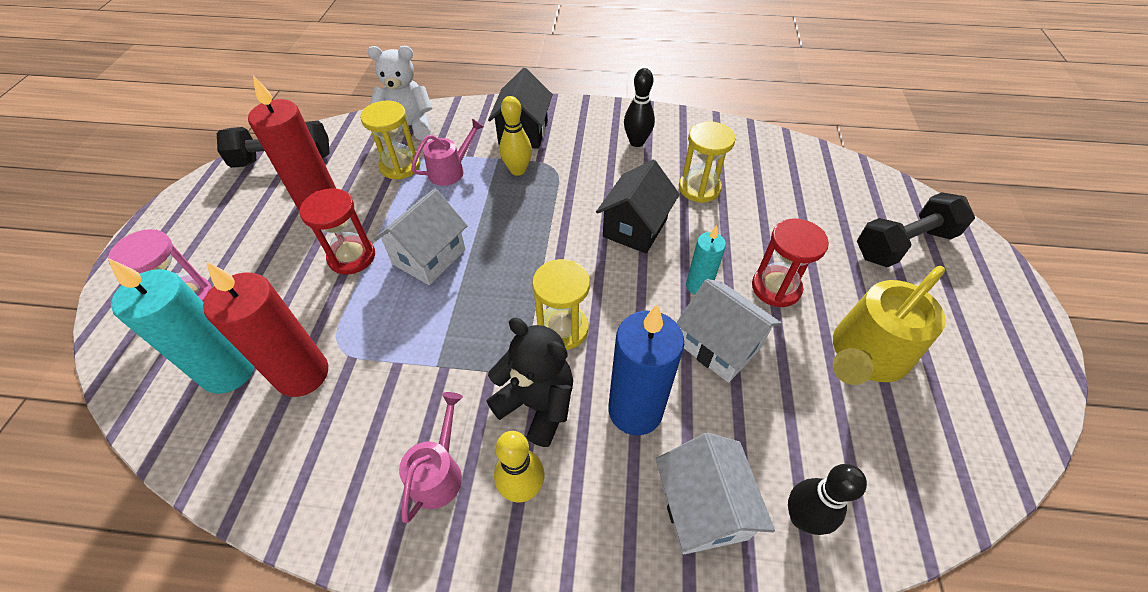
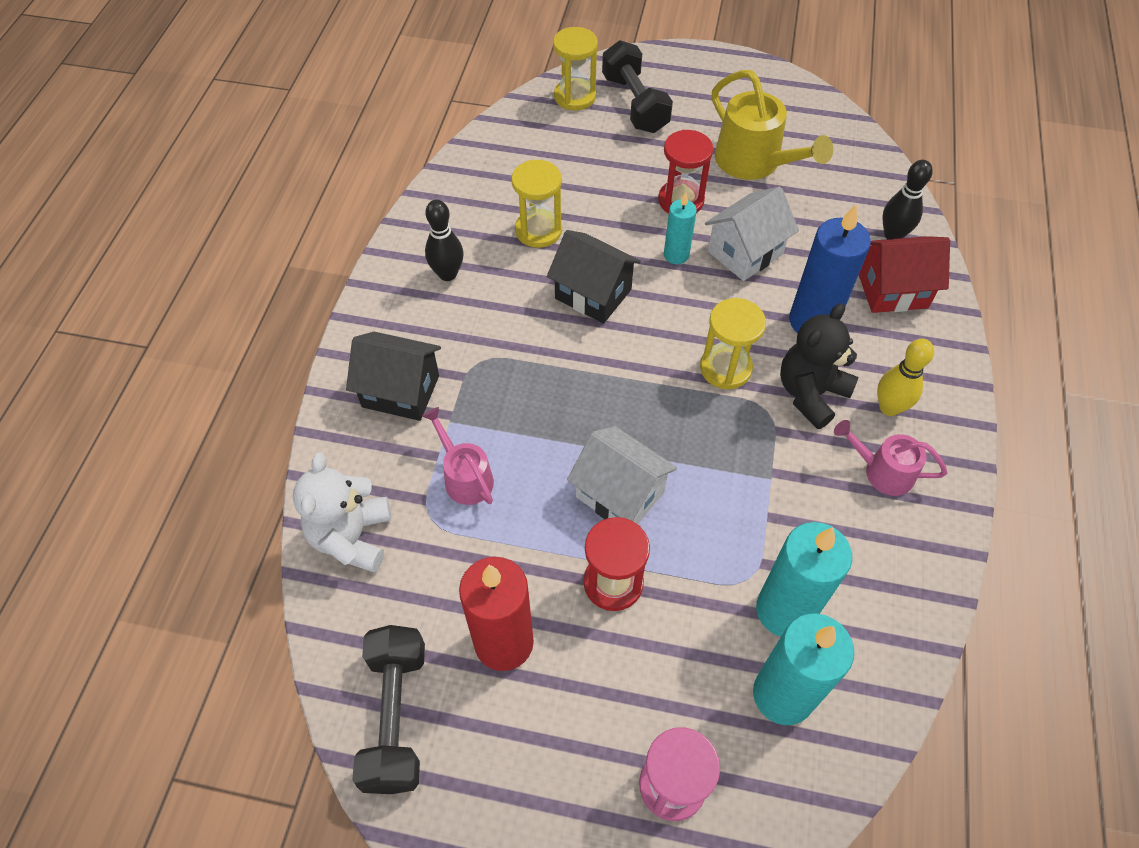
camera: 85 degrees left, 5 degrees up
(302, 374) = (784, 610): red candle -> turquoise candle
(400, 166) = (443, 541): yellow hourglass -> yellow hourglass (575, 97)
(518, 170) = (478, 399): yellow bowling pin -> none
(703, 508) = (892, 290): white house -> red house

